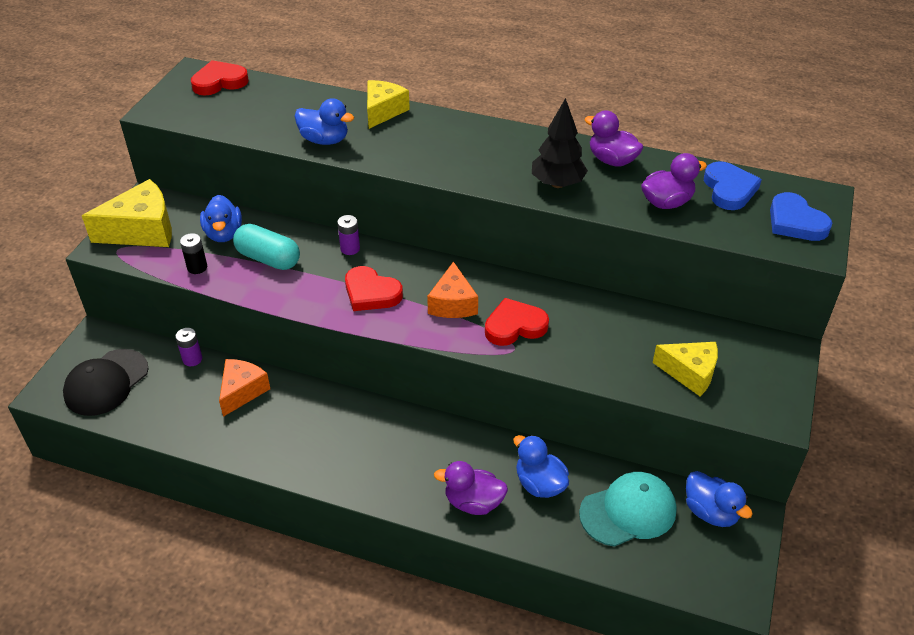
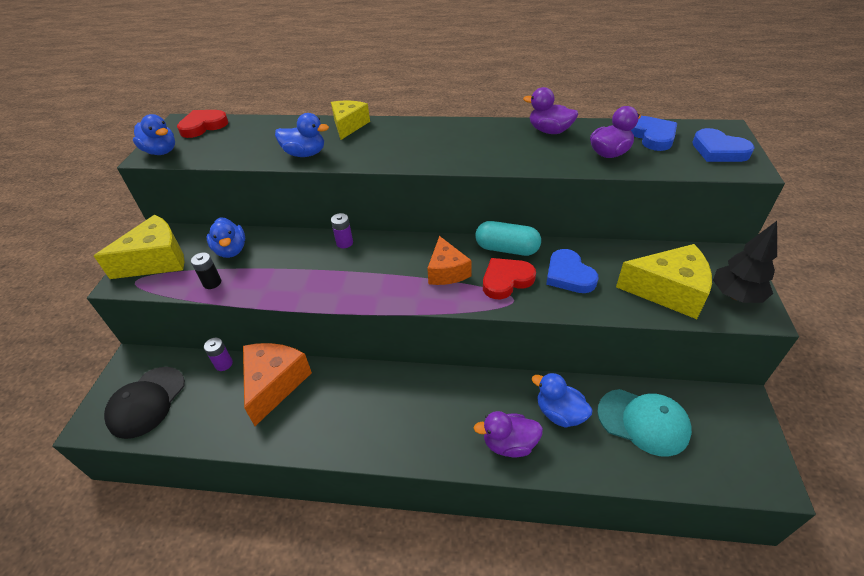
camera: 10 degrees left, 0 degrees up
(242, 391) = (274, 384): orange cheese -> orange cheese, size x1.51
(268, 258) = (275, 264): turquoise capsule -> turquoise capsule (507, 249)
(371, 293) = (373, 276): red heart -> none
(557, 184) = (514, 154): black tree -> black tree (735, 295)
(587, 334) = (569, 275): none -> blue heart
(628, 511) = (643, 421): turquoise cap -> turquoise cap turned 60 degrees clockwise
(690, 373) = (668, 291): yellow cheese -> yellow cheese, size x1.51
(710, 512) = (710, 406): blue duck -> blue duck (161, 151)

